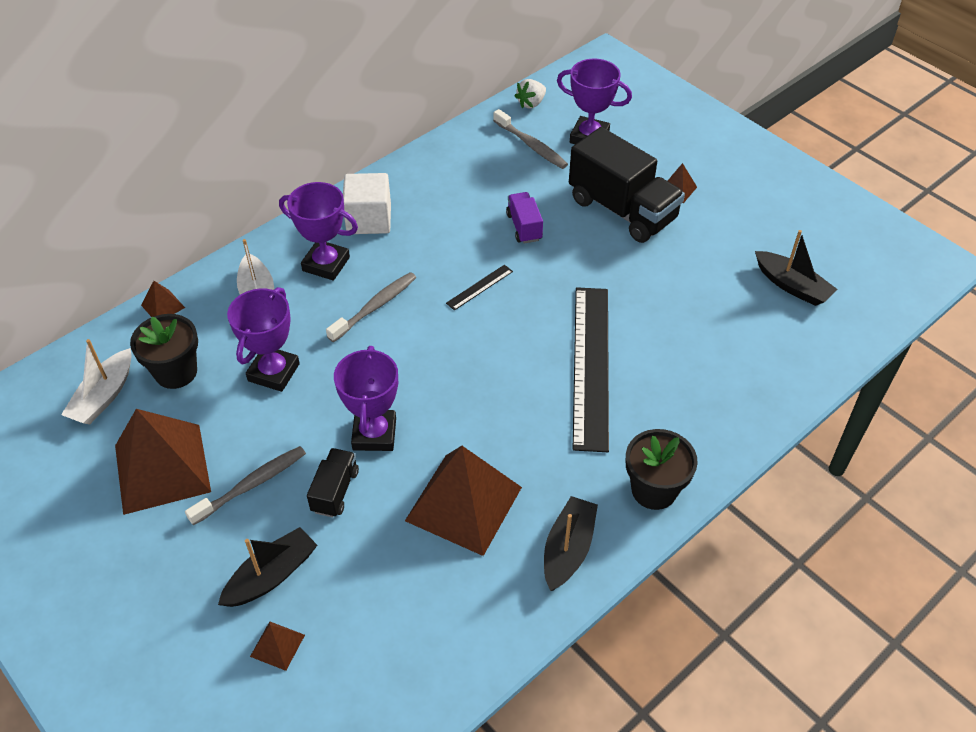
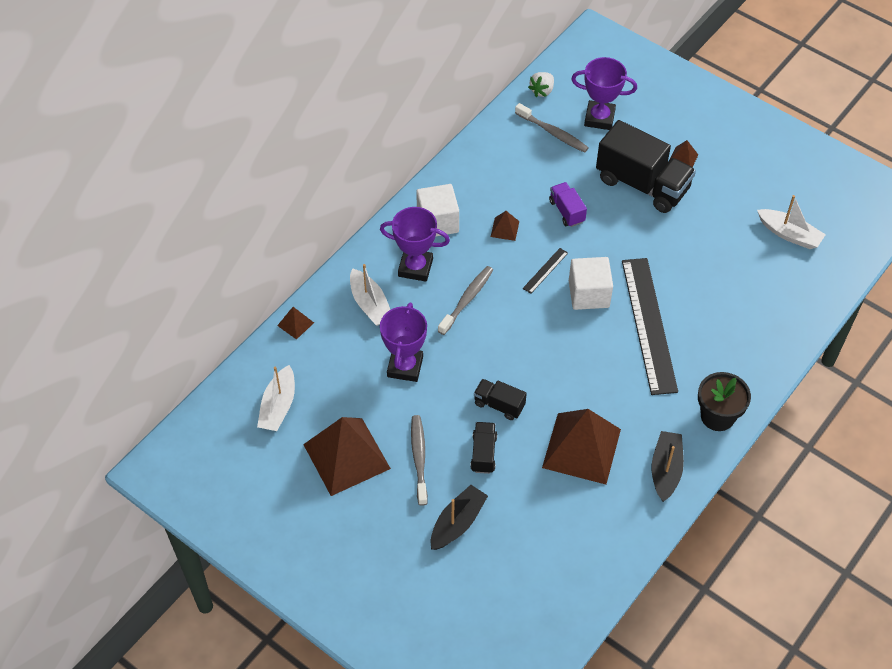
camera: 10 degrees left, 5 degrees up
(176, 372) = (327, 378): black flower pot -> none
(251, 485) = (419, 458): grey toothbrush -> grey toothbrush turned 45 degrees counterclockwise
(277, 645) = (478, 571): brown pyramid -> brown pyramid (504, 229)
(374, 434) = (499, 405): purple trophy -> black truck
(525, 320) = (589, 294): none -> white cube
(792, 286) = (789, 234): black boat -> white boat

